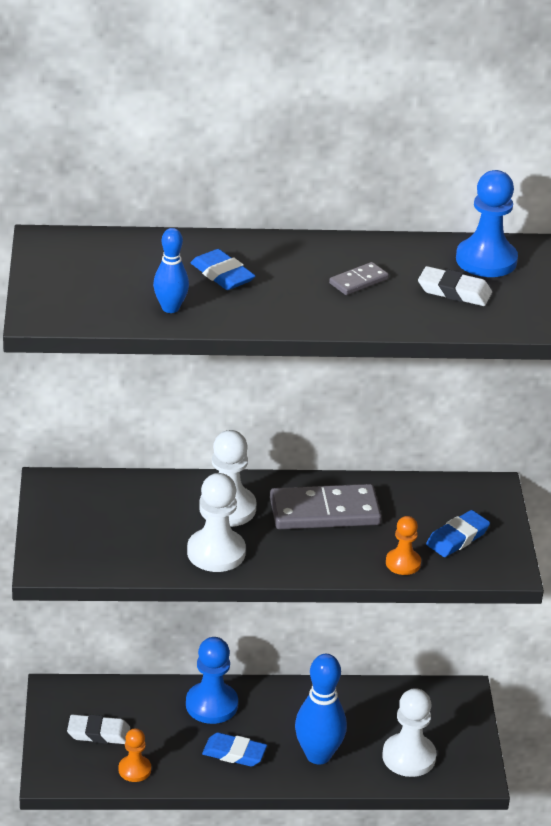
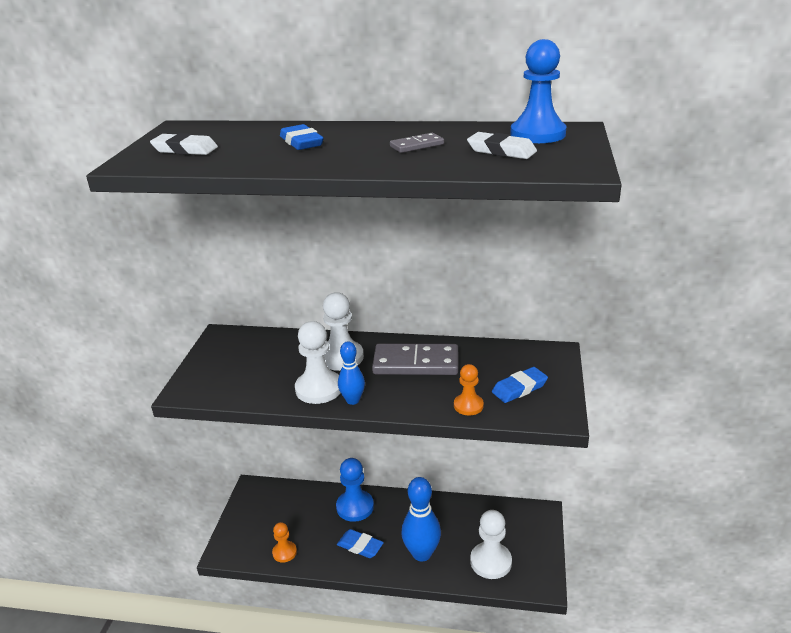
camera: 15 degrees right, 5 degrees down
(98, 733) = (269, 521): white eraser -> white eraser (185, 149)
(170, 308) = (241, 159): blue bowling pin -> blue bowling pin (352, 400)

